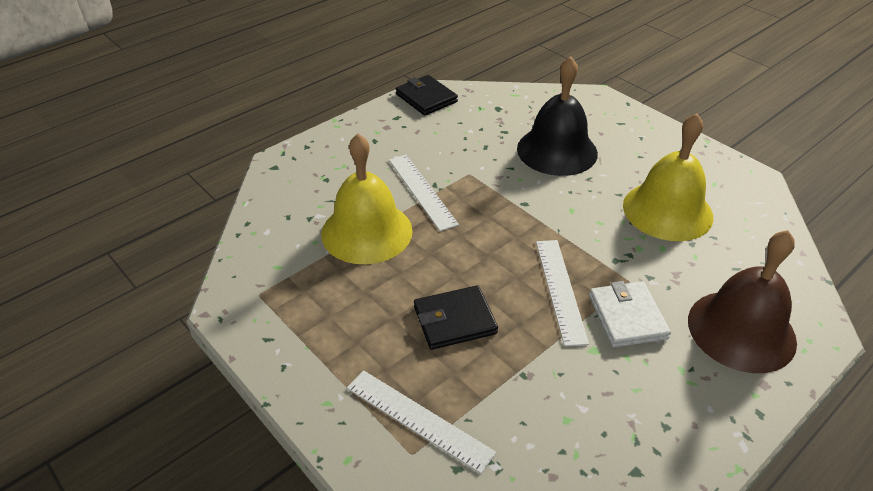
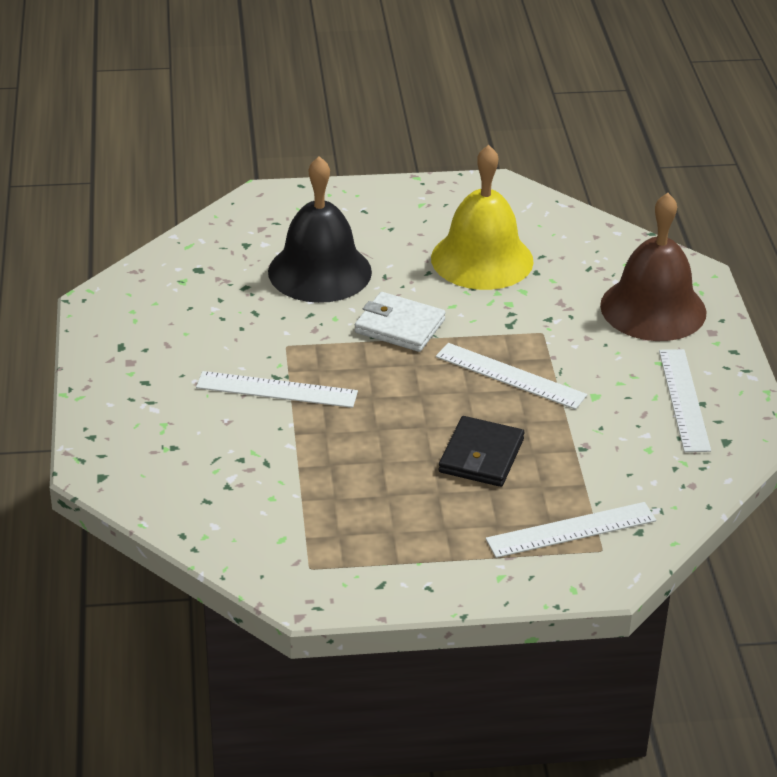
camera: 55 degrees left, 5 degrees down
(367, 231) = (297, 455): yellow bell -> none
(426, 98) = (111, 308): black wallet -> none
(627, 317) = (579, 357): white wallet -> white wallet (399, 326)
(655, 411) = (683, 400): none -> white ruler

